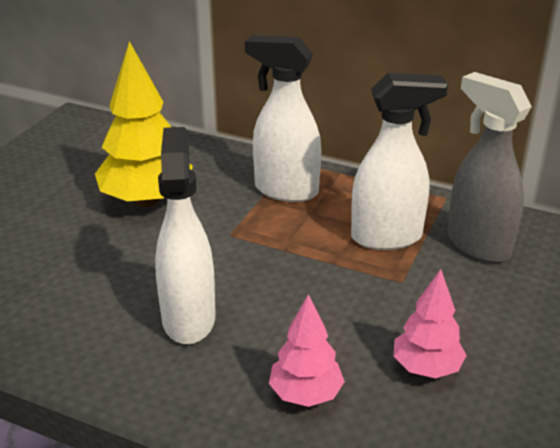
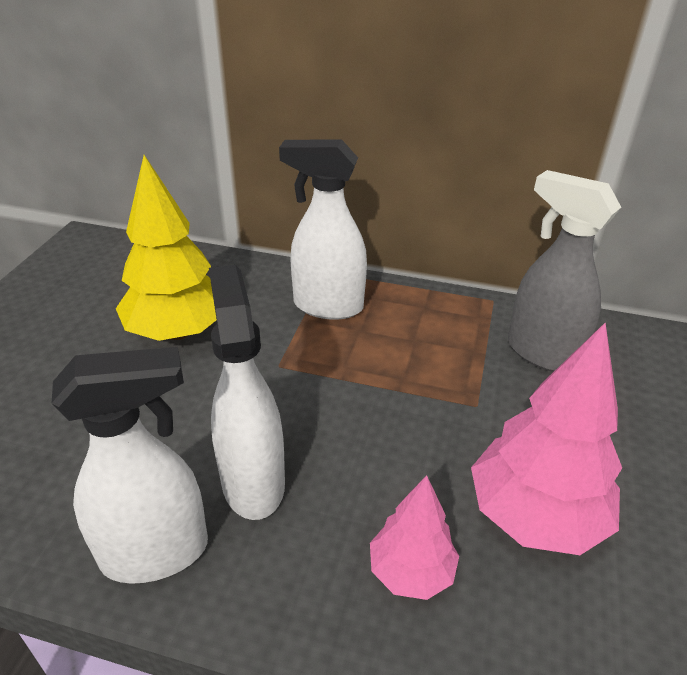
camera: 10 degrees left, 5 degrees up
(387, 237) = (447, 353): white spray bottle -> white spray bottle (156, 552)
(426, 368) = (535, 516): pink tree -> pink tree, size x1.74

